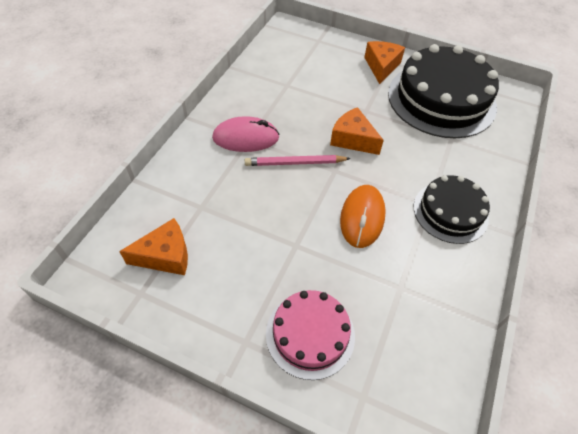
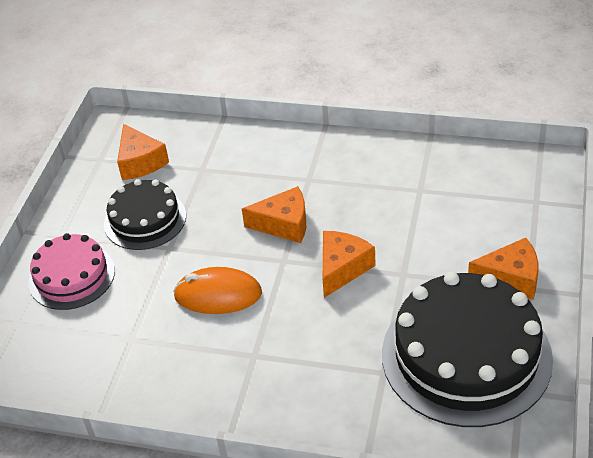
camera: 85 degrees right, 10 degrees down
(246, 138) = (310, 176): pink mouse -> none
(295, 163) = (284, 224): pink pencil -> orange cheese
(450, 212) = (247, 377): black cake -> black cake (145, 219)

